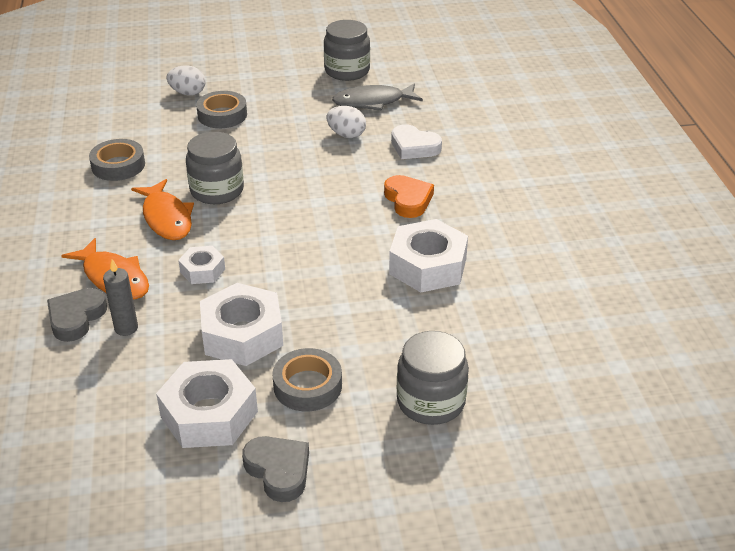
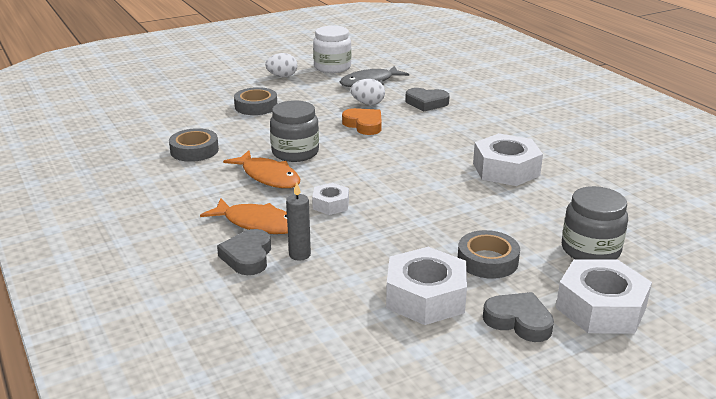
camera: 20 degrees left, 10 degrees down
(188, 93) = (214, 97): white egg -> white egg (282, 76)
(242, 335) = (403, 239): white nut -> white nut (601, 308)
(347, 71) = (332, 67): grey jar -> white jar
(408, 200) = (452, 134): orange heart -> orange heart (364, 125)
(414, 147) = (426, 103): white heart -> grey heart

